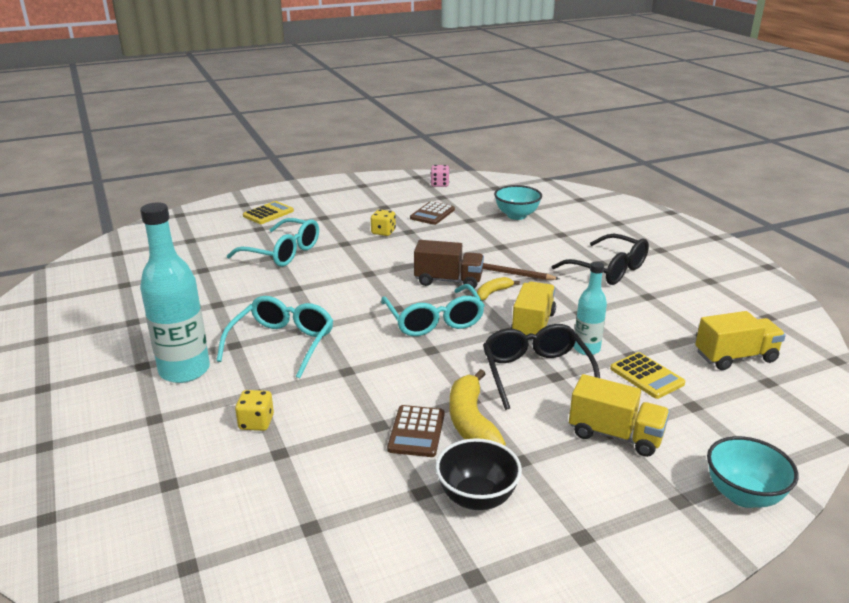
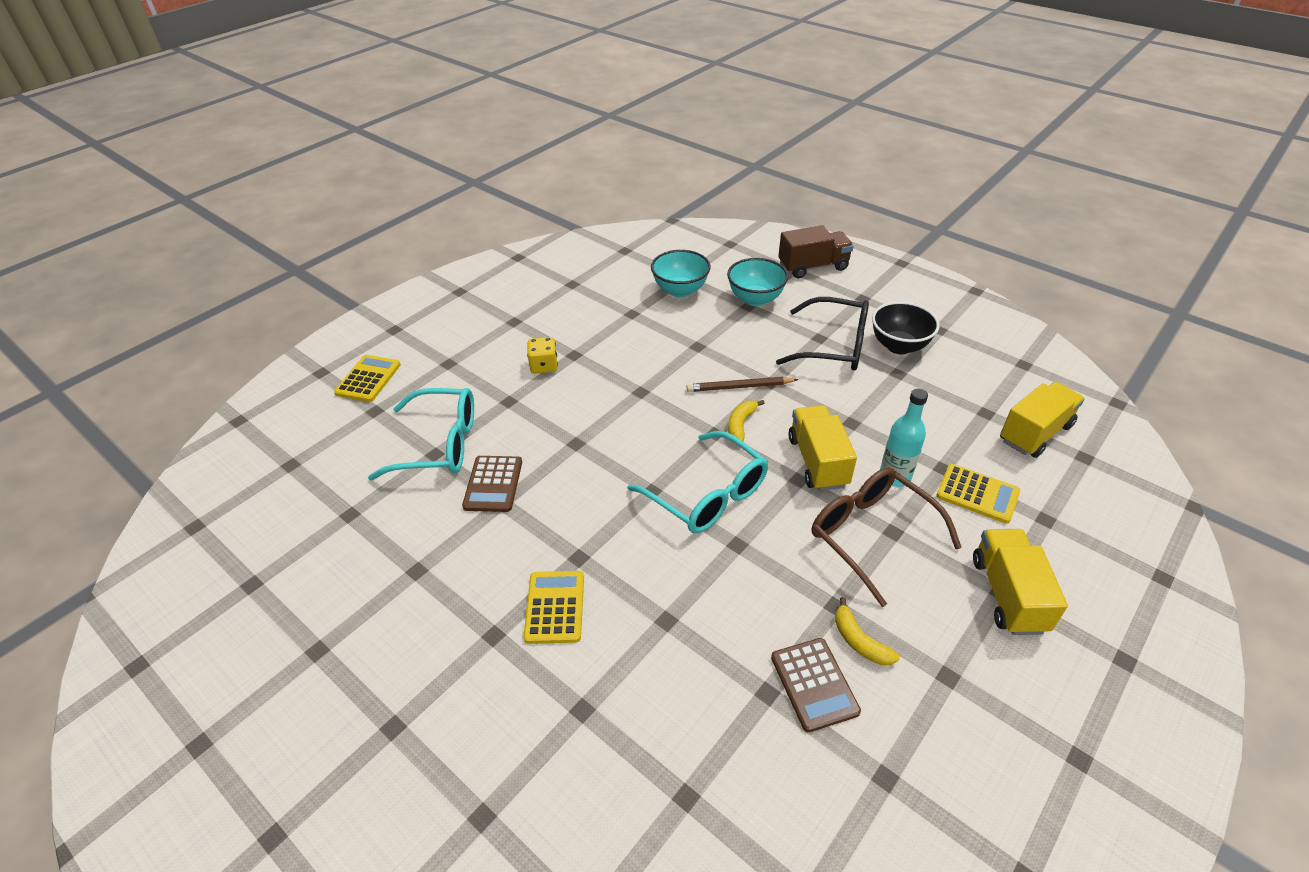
camera: 25 degrees left, 15 degrees up
(184, 370) = (460, 710): turquoise bottle -> none
(256, 422) = (620, 759): yellow dice -> none
(282, 344) = (554, 607): turquoise glasses -> yellow calculator
(432, 214) = (582, 316): brown calculator -> brown calculator (493, 484)
(439, 184) = (555, 263): pink dice -> none
(448, 281) = (678, 423): brown truck -> brown truck (813, 267)
(471, 422) = (859, 641): yellow banana -> yellow banana, size x0.56
(477, 498) = (946, 756): black bowl -> black bowl (899, 346)
(536, 373) = (872, 535): black glasses -> brown glasses
(615, 435) = (1008, 594): yellow truck -> yellow truck turned 90 degrees counterclockwise
(743, 495) = (1169, 625): turquoise bowl -> turquoise bowl (755, 299)

